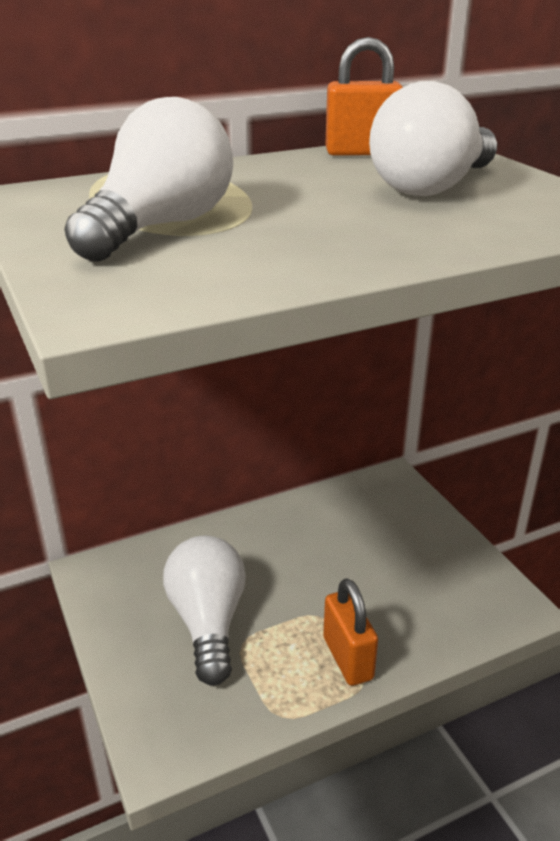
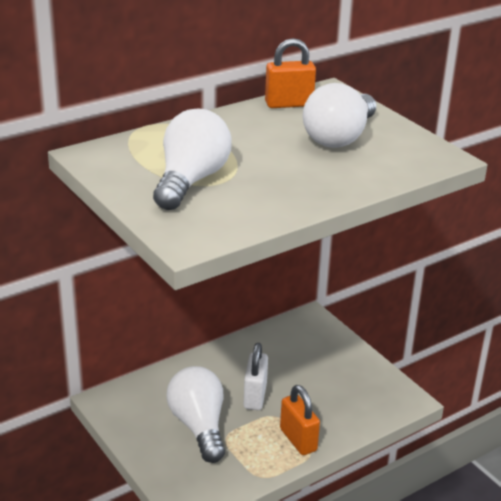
camera: 10 degrees left, 0 degrees up
(297, 583) = (255, 396): none -> white padlock

